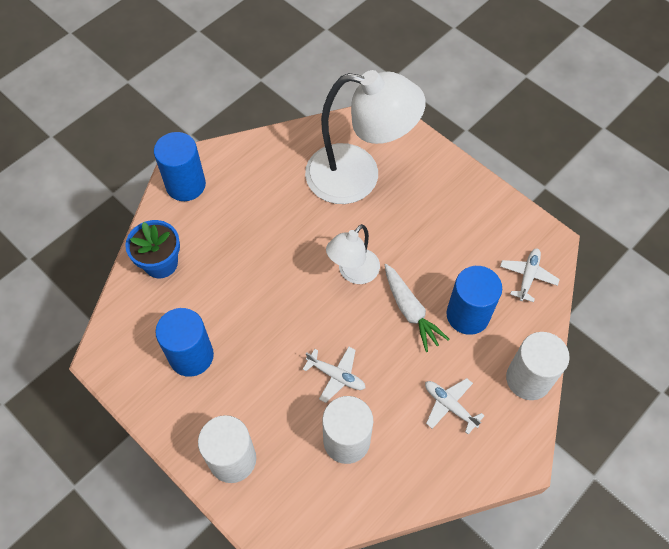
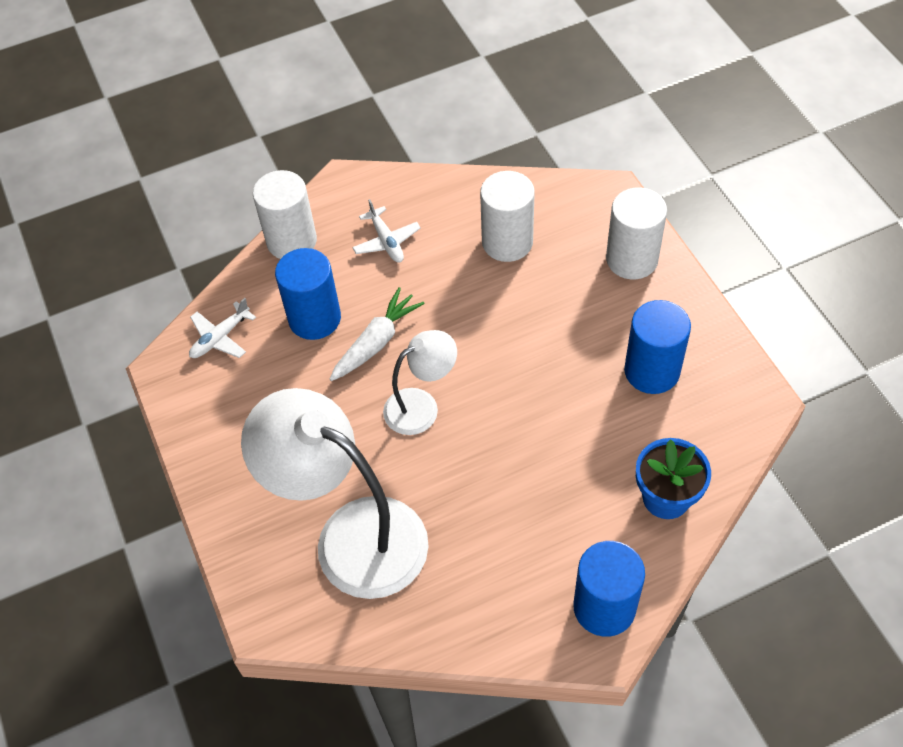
camera: 155 degrees left, 5 degrees down
(336, 376) = (492, 302): white plane -> none
(410, 311) = (376, 342): white carrot -> white carrot turned 45 degrees clockwise

